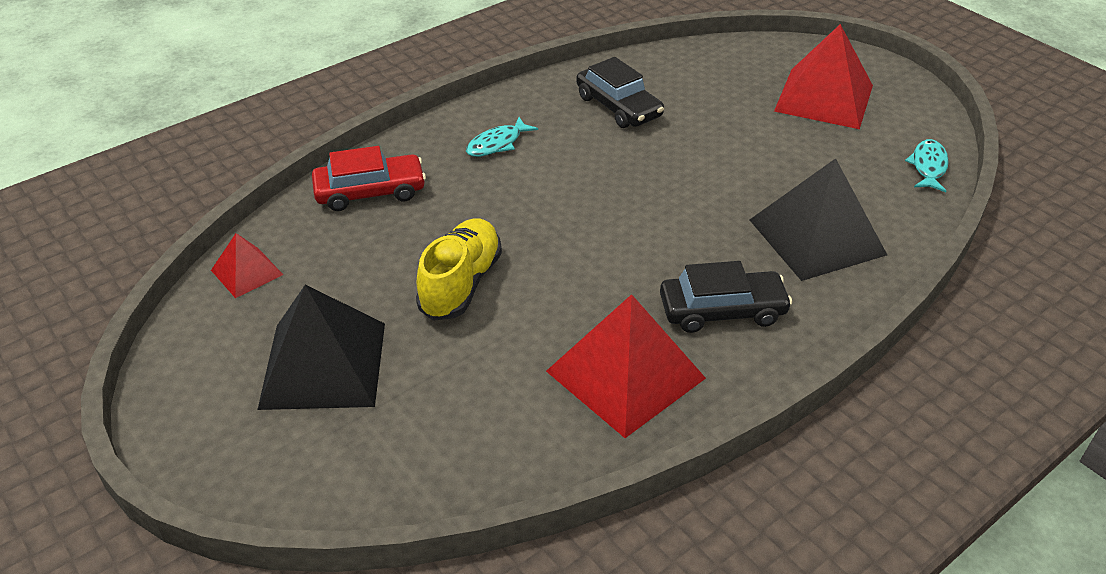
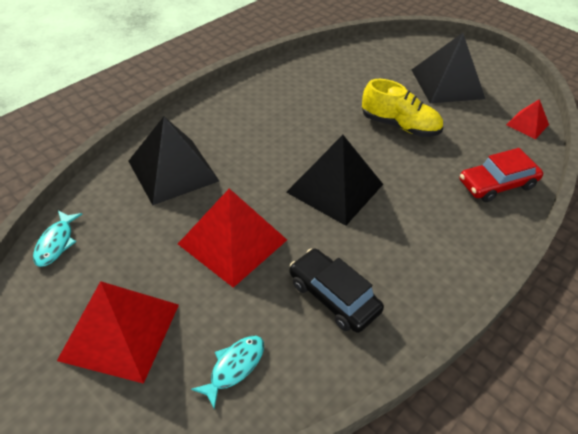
camera: 170 degrees right, 5 degrees up
(461, 284) = (399, 125): yellow shoe -> yellow shoe turned 75 degrees counterclockwise
(497, 144) = (427, 238): turquoise fish -> turquoise fish (234, 367)
(592, 201) = (335, 188): none -> black pyramid
(625, 374) = (295, 87): red pyramid -> red pyramid (233, 241)
(722, 310) = (243, 120): black car -> none

